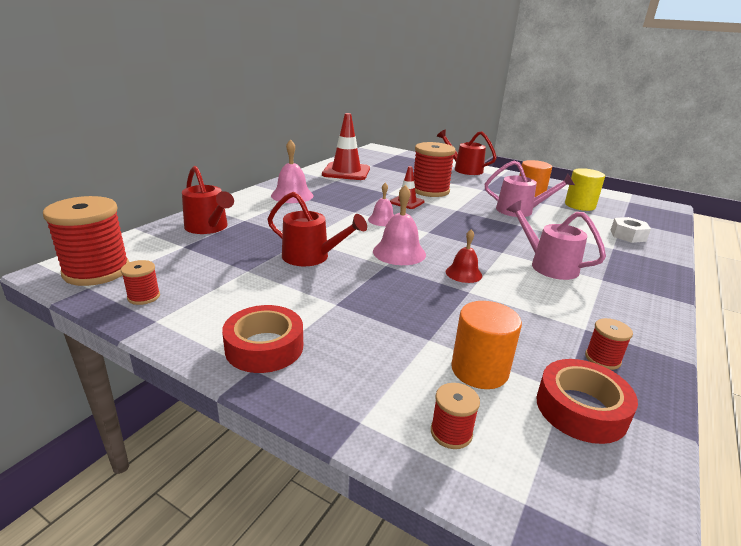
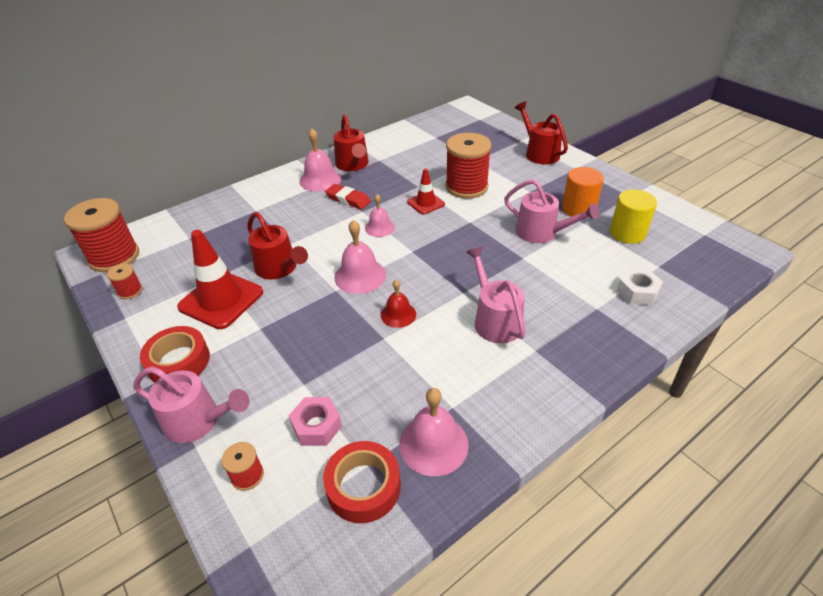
camera: 25 degrees right, 15 degrees up
(209, 228) = (221, 217): red watering can -> red watering can (353, 165)
(333, 205) = (348, 199): none -> red eraser
(341, 396) = (198, 421): none -> pink watering can
(346, 172) = (400, 146): red traffic cone -> red traffic cone (221, 300)
(479, 370) = (316, 426): orange cylinder -> pink nut
(602, 359) = (433, 444): red spool -> pink bell

